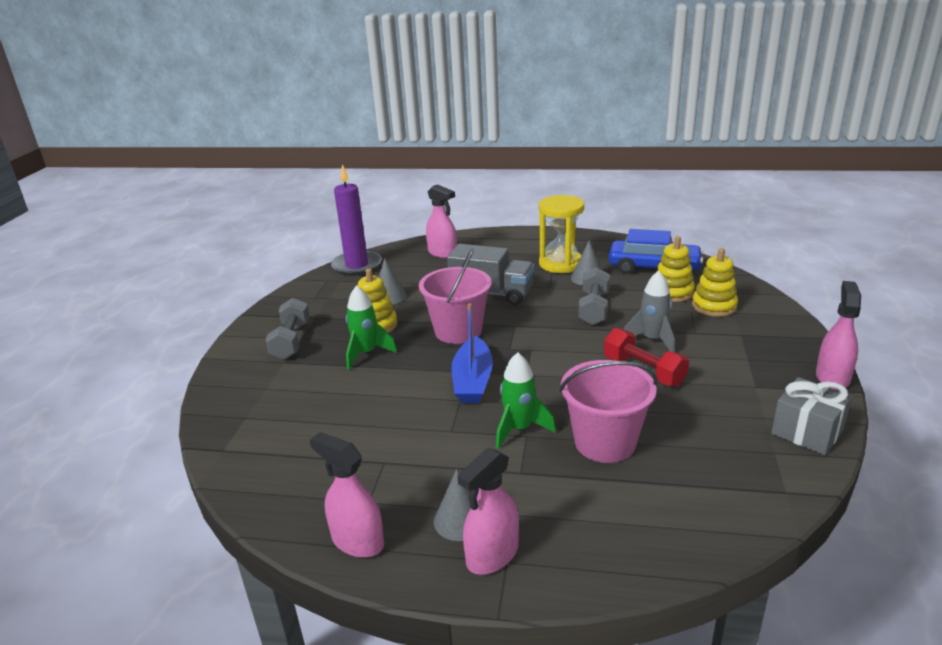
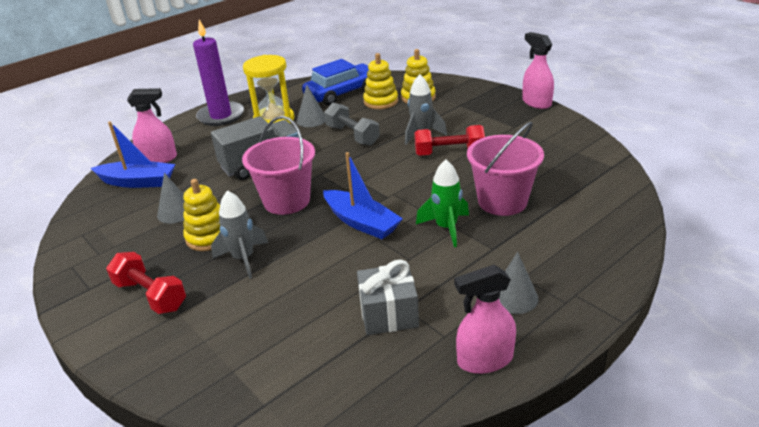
camera: 50 degrees left, 5 degrees up
(291, 341) = (150, 295): grey dumbbell -> red dumbbell
(357, 266) = (90, 208): purple candle -> purple candle (221, 116)
(366, 353) = (243, 259): green rocket -> grey rocket
(406, 263) = (138, 182): none -> blue boat
(492, 555) = (563, 298): pink spray bottle -> none
(807, 432) = (572, 134): grey gift -> grey gift (388, 314)

